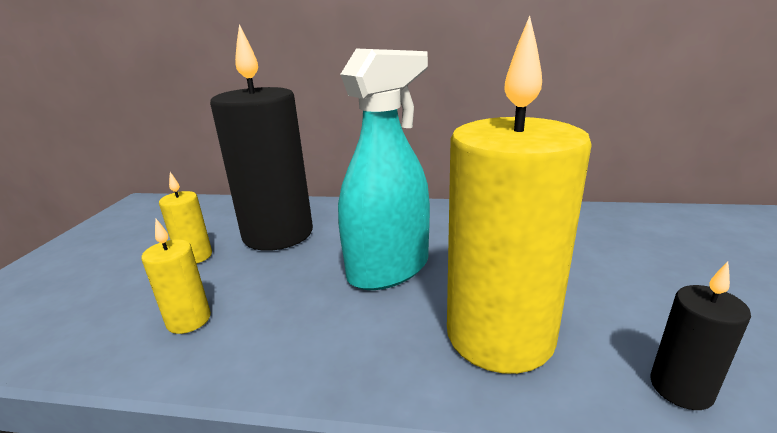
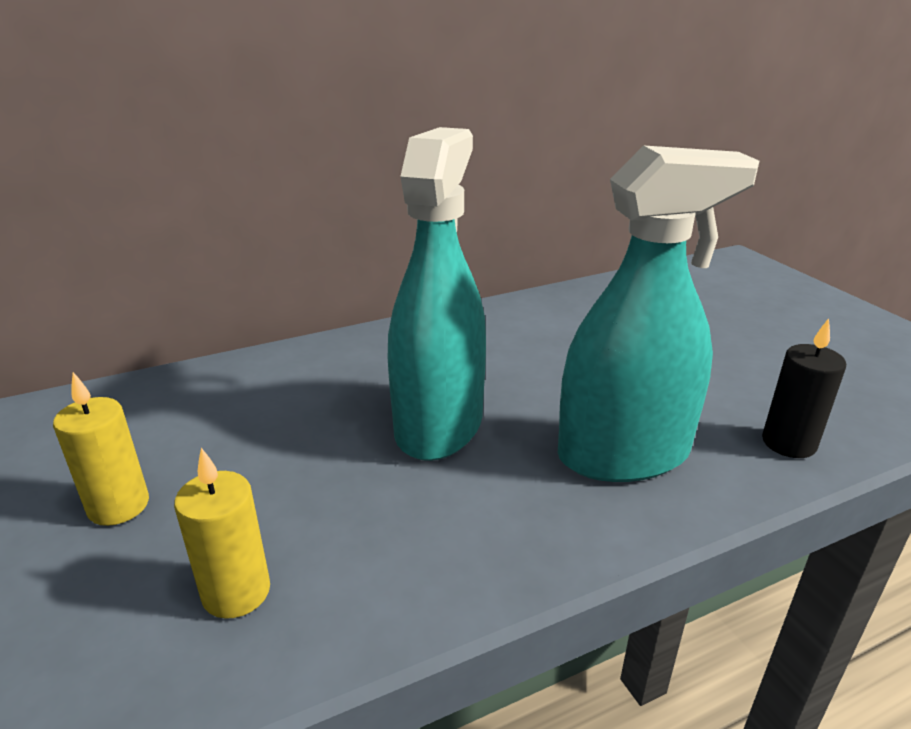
camera: 35 degrees left, 5 degrees up
(278, 234) = (225, 427): black candle -> none
(499, 335) = (623, 454): yellow candle -> turquoise spray bottle

